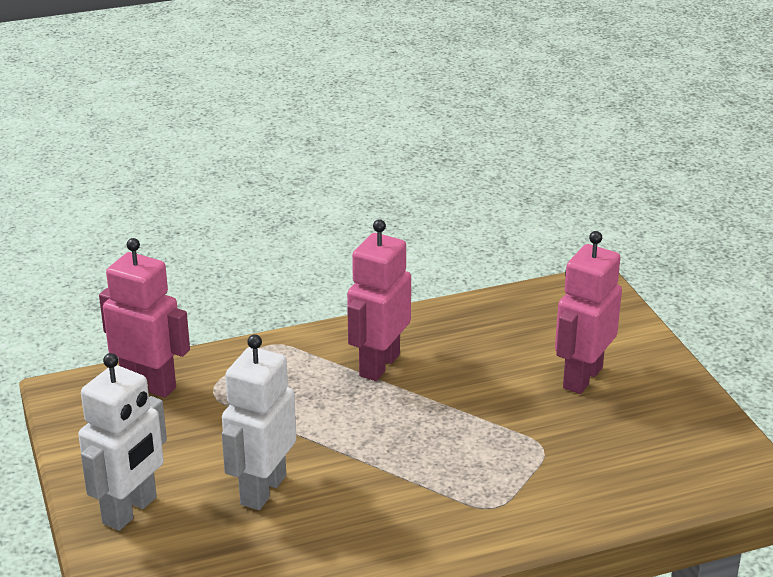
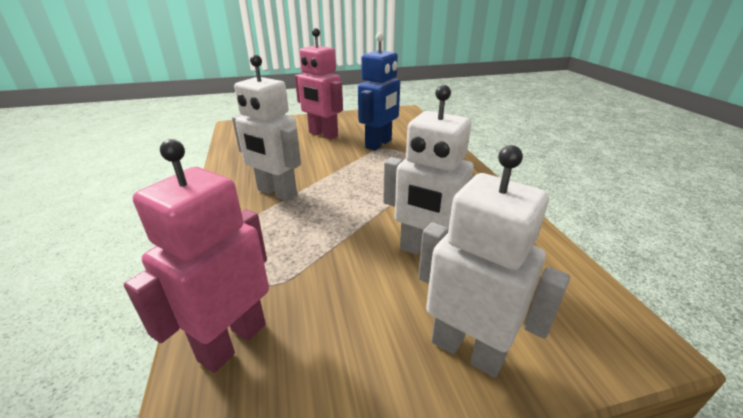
camera: 85 degrees left, 0 degrees up
(378, 365) = (276, 193): pink robot -> white robot
(559, 442) = (379, 144): none -> blue robot

